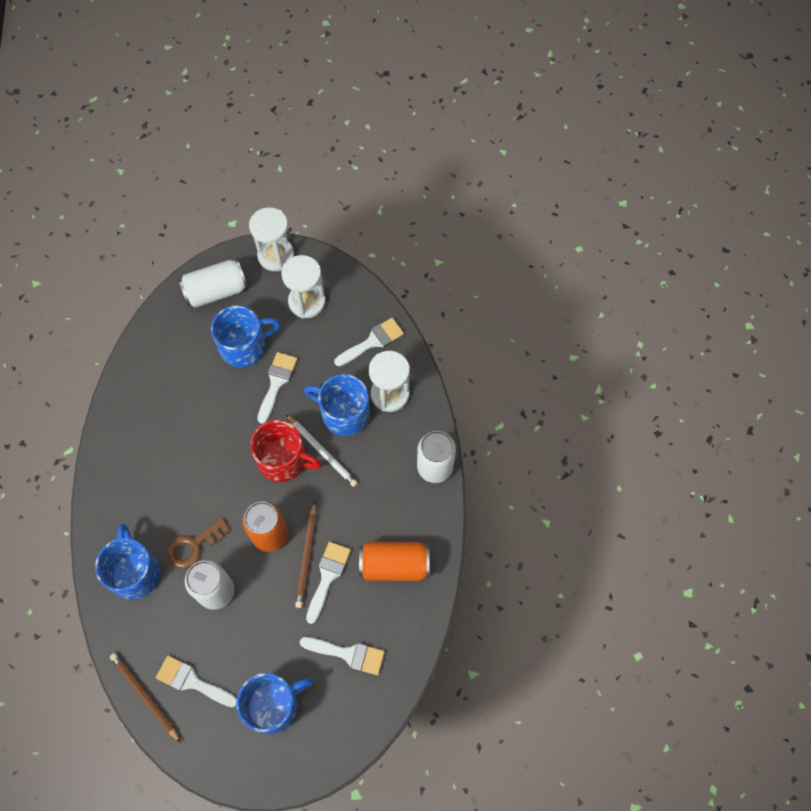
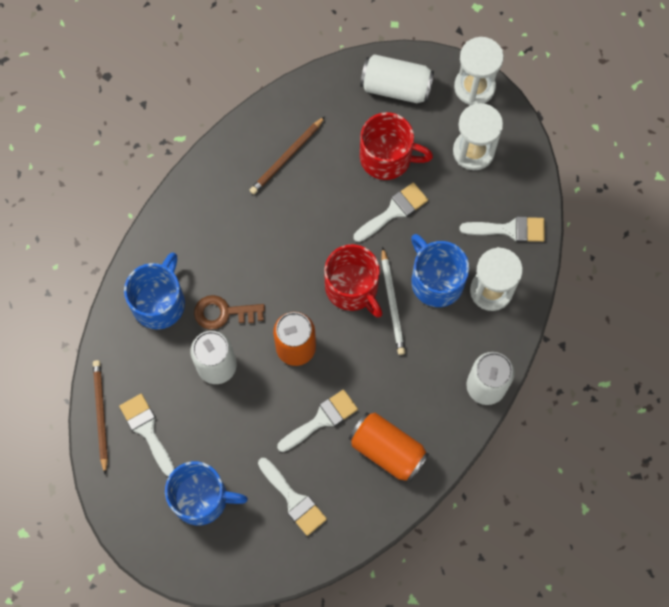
camera: 35 degrees right, 5 degrees up
(244, 346) = (387, 157): blue mug -> red mug
(307, 556) = (315, 389): brown pencil -> brown pencil (287, 157)

